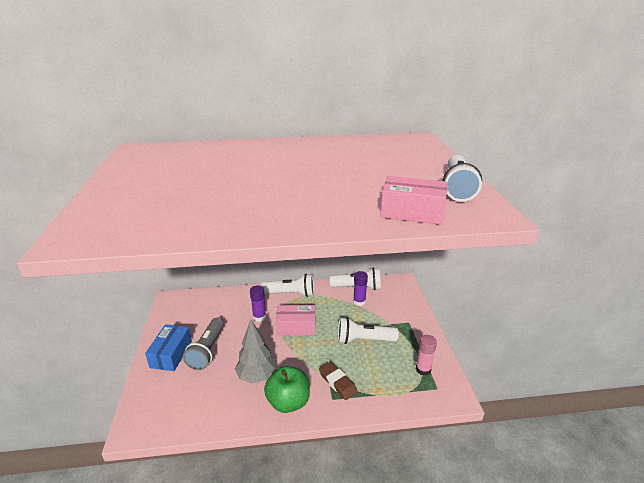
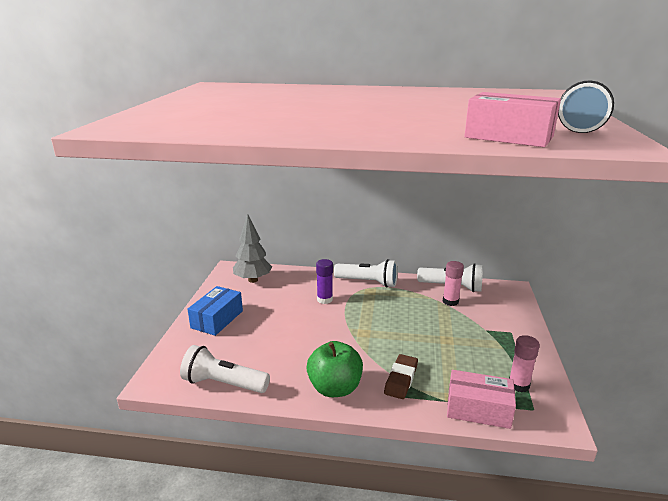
camera: 15 degrees right, 5 degrees down
(207, 350) = (257, 322): grey flashlight -> none
(257, 376) = (305, 356): grey tree -> grey tree (253, 280)
(296, 327) = (365, 315): pink box -> pink box (478, 409)
(337, 382) = (401, 379): brown eraser -> brown eraser turned 45 degrees clockwise
(359, 301) = (450, 301): purple glue stick -> pink glue stick
(363, 340) = (446, 341): white flashlight -> white flashlight (223, 383)

